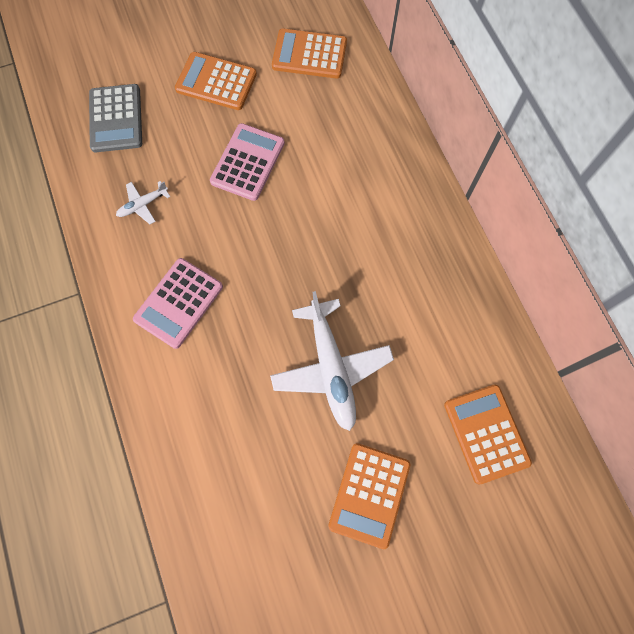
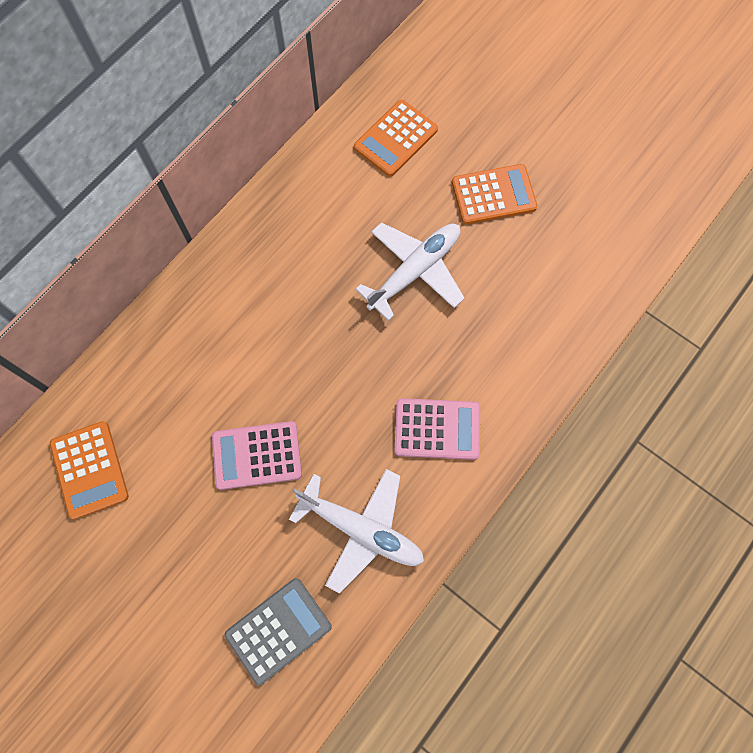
camera: 120 degrees left, 0 degrees up
(143, 205) = (361, 529): white plane -> white plane, size x2.15
(216, 82) = (174, 549): orange calculator -> none

